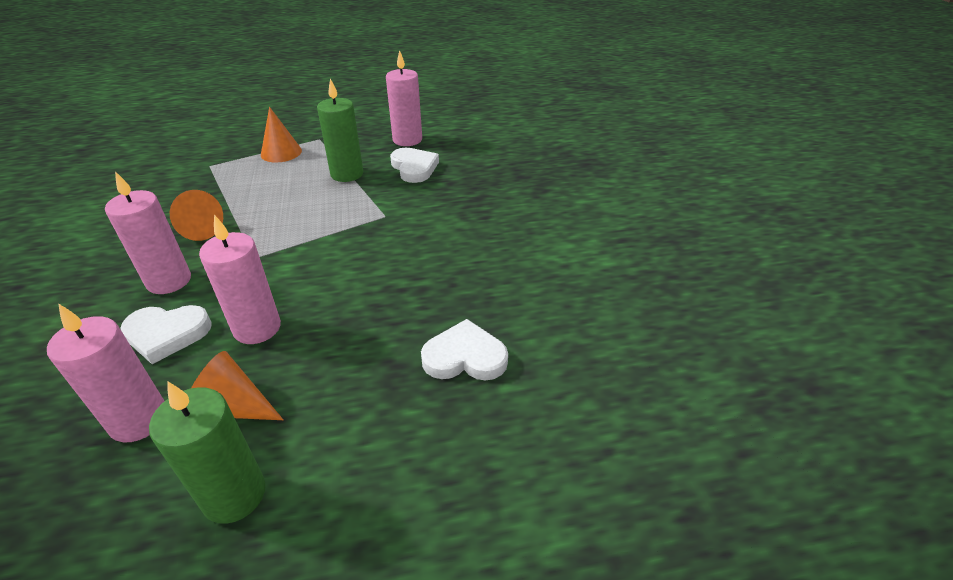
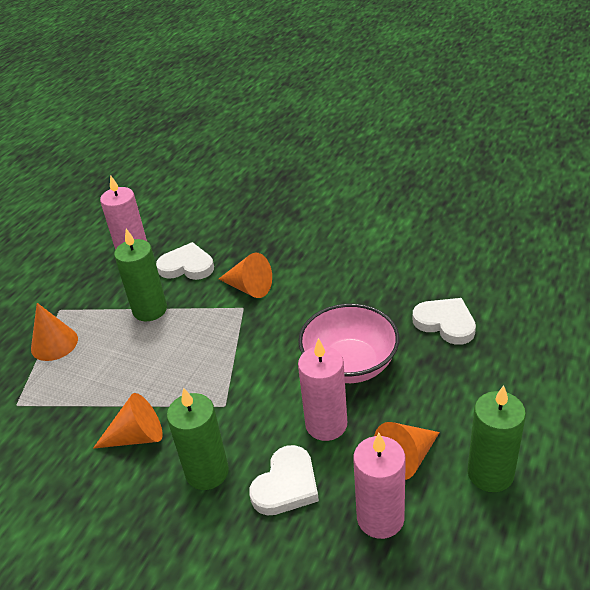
camera: 50 degrees left, 0 degrees up
(169, 281) = (207, 472): pink candle -> green candle
(351, 310) = (350, 364): none -> pink bowl
(413, 208) = (249, 288): none -> orange cone
(465, 357) = (445, 323): white heart -> white heart turned 90 degrees clockwise

